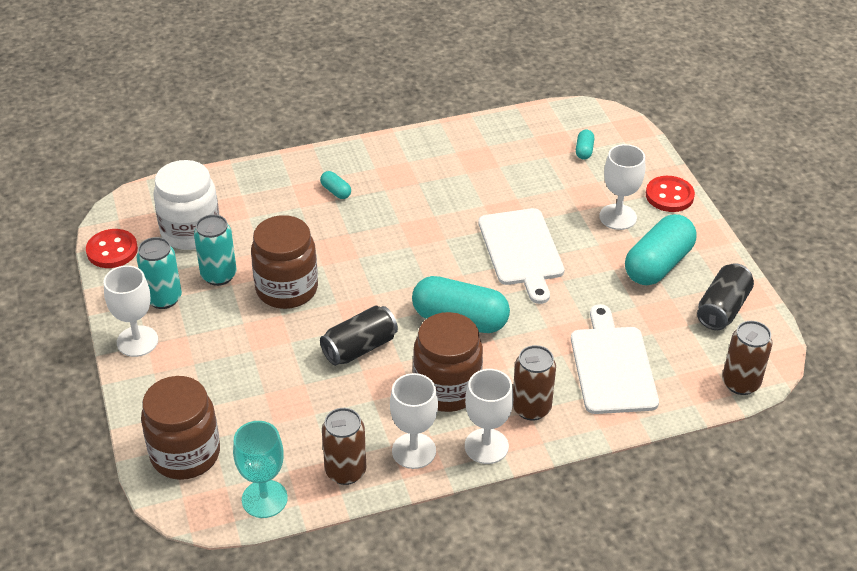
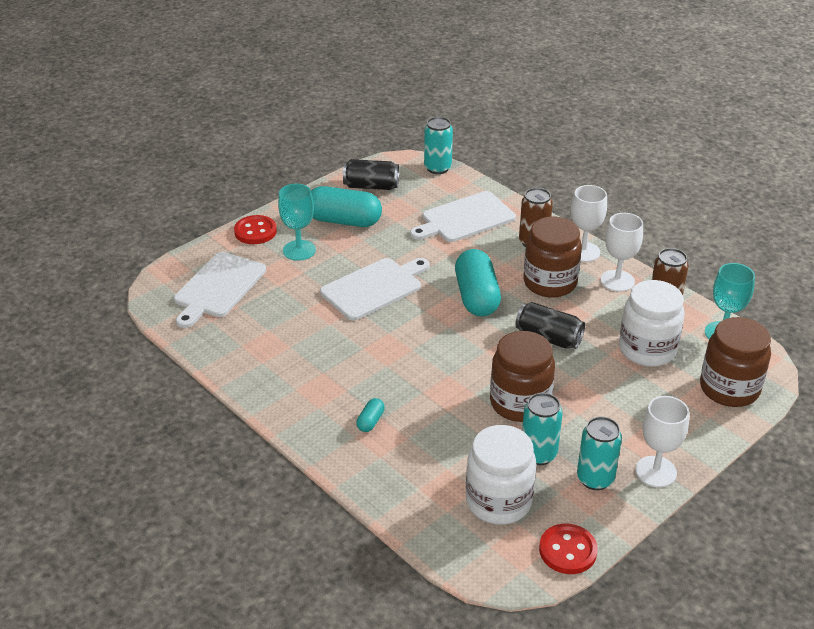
camera: 115 degrees left, 5 degrees down
(287, 418) = (647, 349): none -> white jar
(584, 151) = (218, 287): turquoise capsule -> white cutting board
(618, 217) = (299, 250): white goblet -> turquoise goblet
(740, 383) = (437, 168): brown can -> turquoise can

